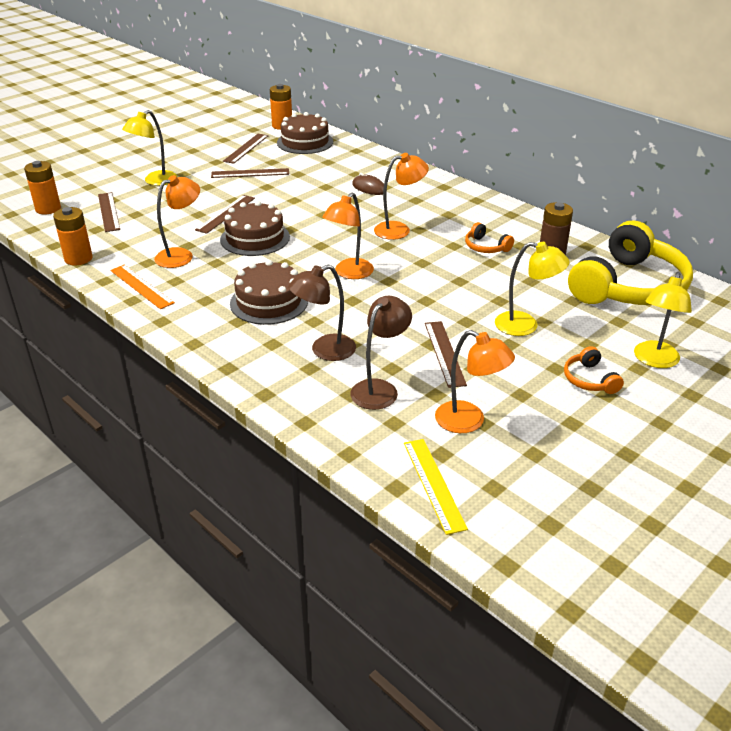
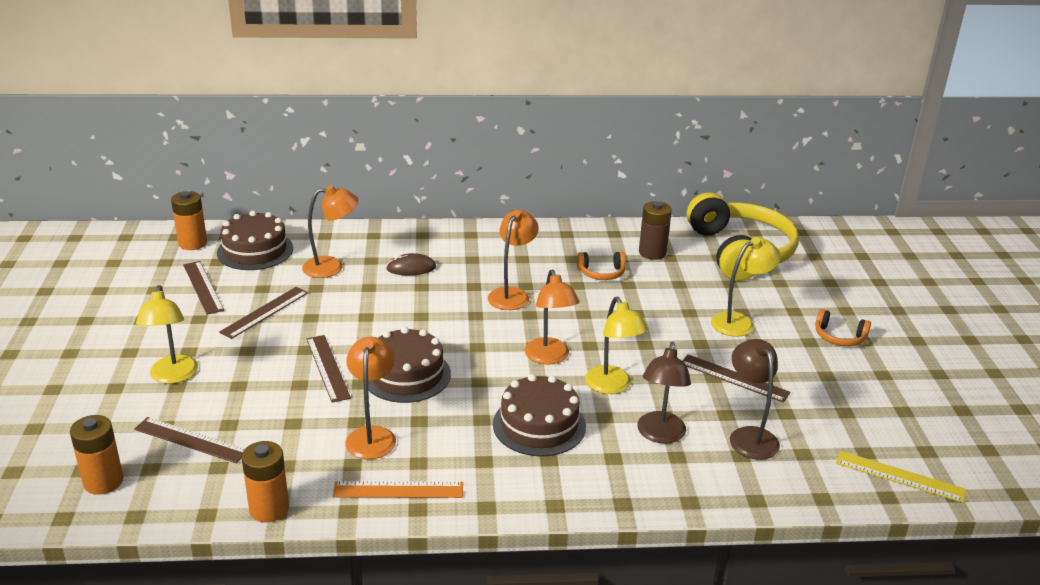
camera: 50 degrees left, 5 degrees down
(469, 421) = (837, 417): orange lamp -> orange lamp (331, 267)
(654, 360) = (844, 299): yellow lamp -> yellow lamp (612, 386)

